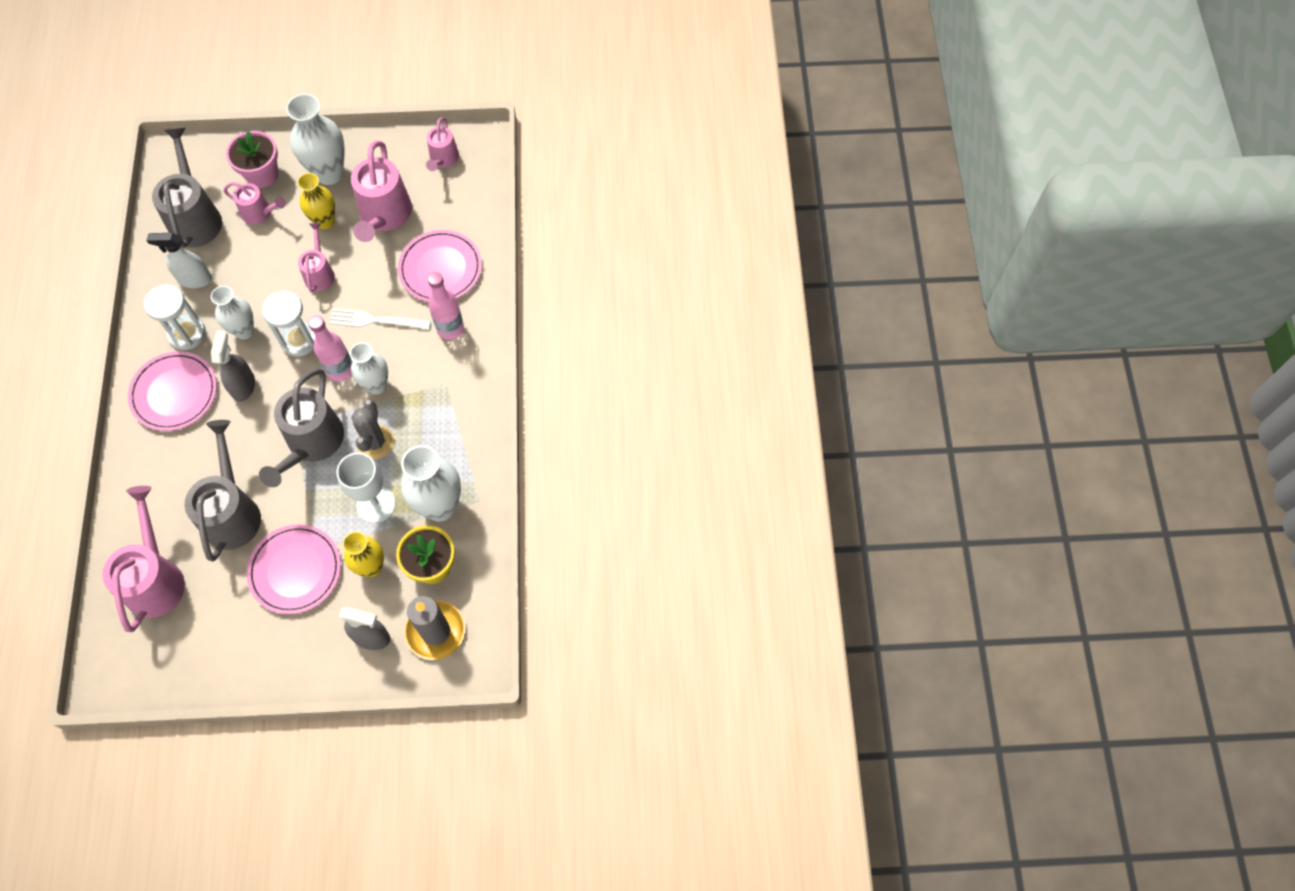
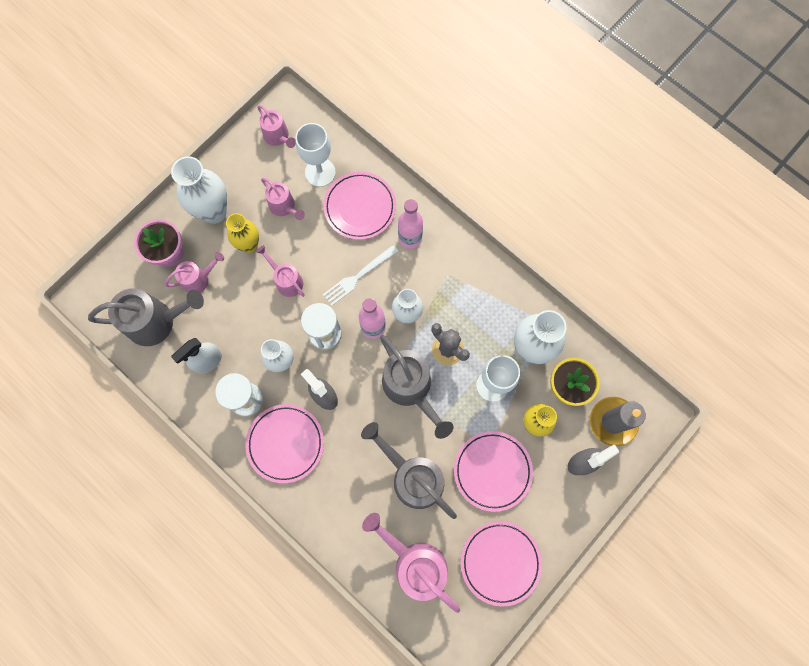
camera: 45 degrees left, 10 degrees up
(195, 217) = (157, 321): grey watering can -> grey watering can turned 135 degrees clockwise
(216, 646) = (500, 562): none -> pink plate
(384, 216) = (284, 207): pink watering can -> pink watering can, size x0.57
(442, 214) = (320, 172): none -> white goblet

